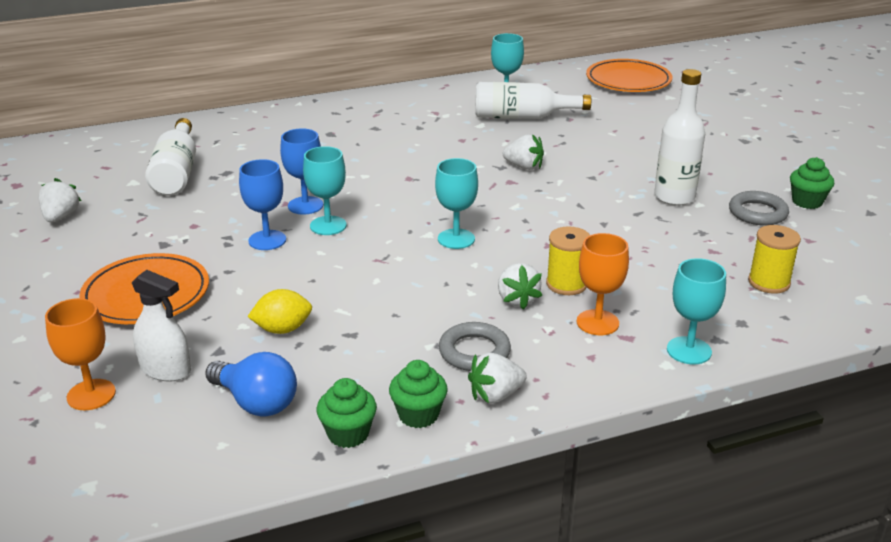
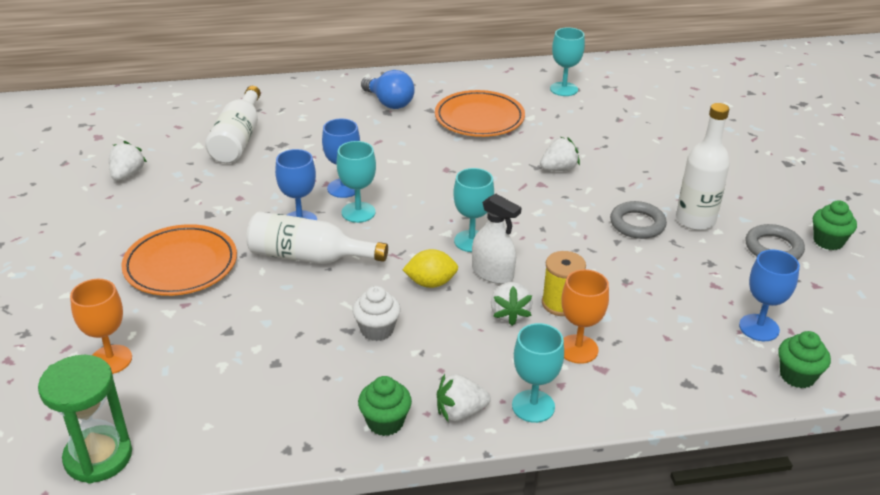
camera: 10 degrees right, 5 degrees up
(103, 492) = (98, 457): none -> green hourglass
(165, 369) = (178, 343): white spray bottle -> white spray bottle (492, 273)
(256, 402) = (247, 388): blue light bulb -> blue light bulb (389, 103)
(282, 329) = (289, 316): yellow lemon -> yellow lemon (431, 283)
(348, 434) = (318, 432): green cupcake -> green cupcake (797, 376)
(382, 330) = (377, 330): none -> white cupcake
(474, 352) = (454, 364): grey ring -> grey ring (637, 224)
(522, 117) = (574, 112): white bottle -> white bottle (309, 257)
(524, 167) = (558, 169): white strawberry -> white strawberry turned 60 degrees counterclockwise
(628, 81) = (691, 81): orange plate -> orange plate (479, 118)
(689, 350) = (656, 391): turquoise goblet -> turquoise goblet (533, 406)
(769, 282) = (759, 328): yellow spool -> blue goblet

